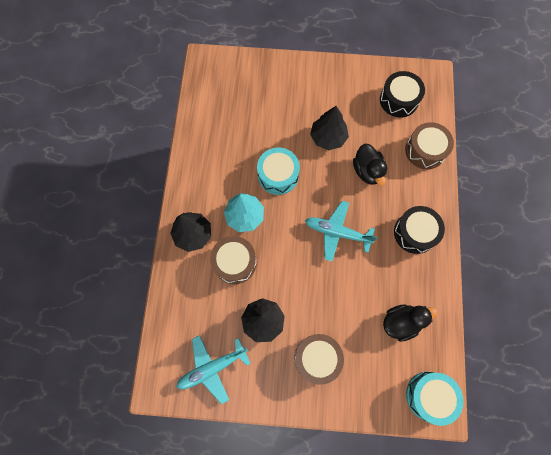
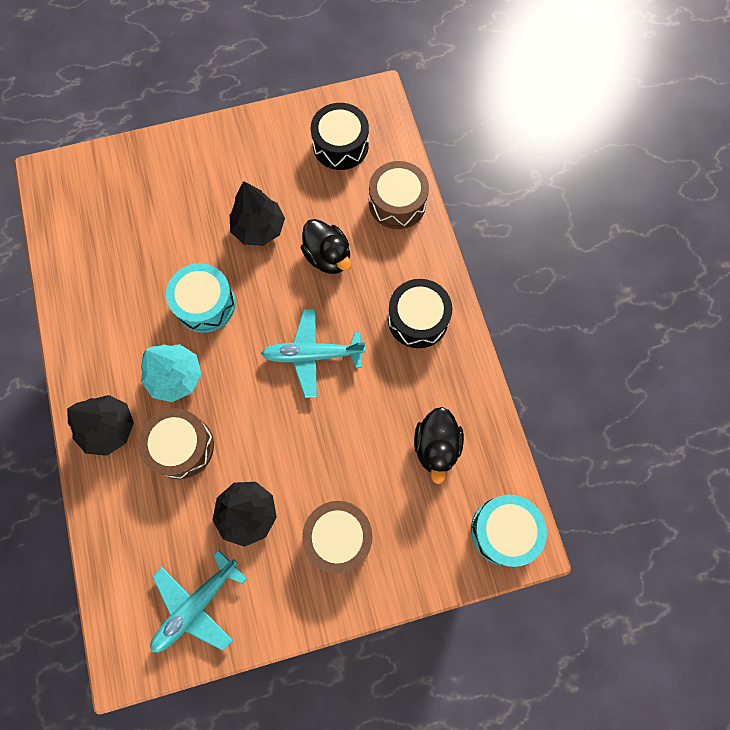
camera: 20 degrees left, 0 degrees up
(401, 322) = (436, 446): black duck -> black duck turned 135 degrees clockwise

